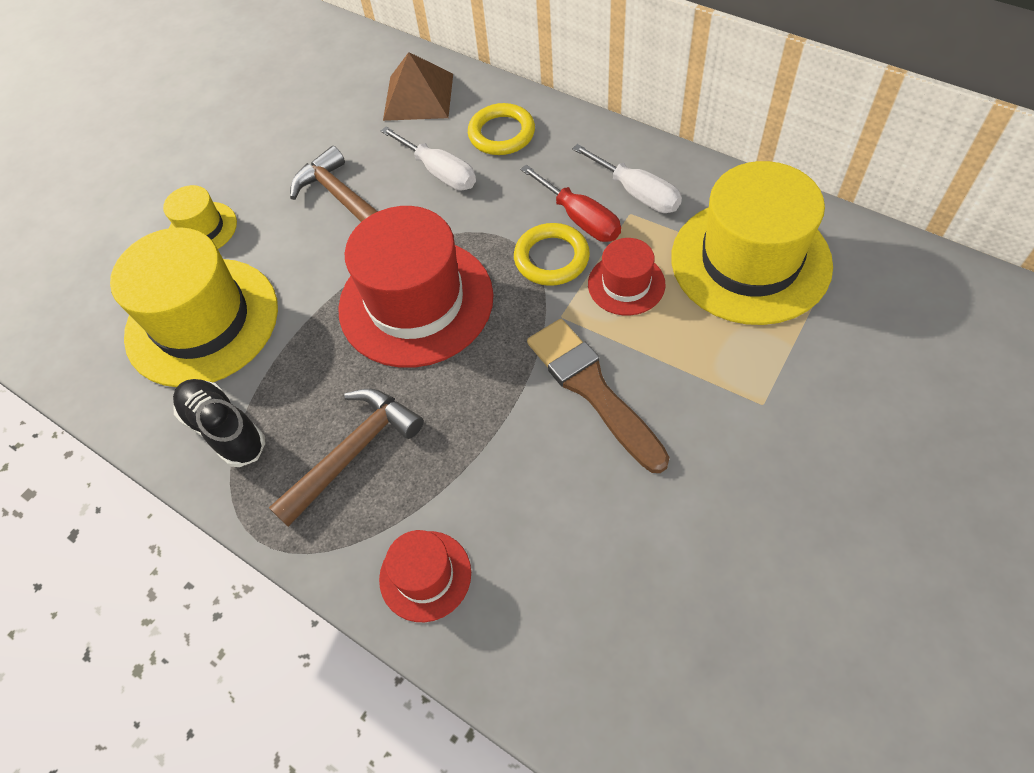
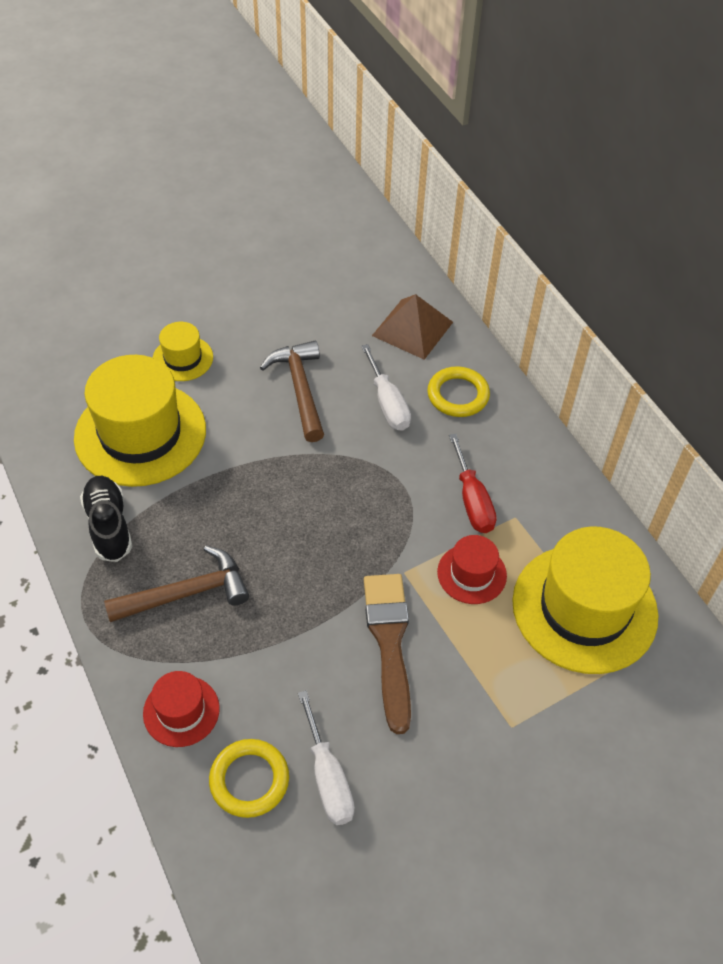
camera: 20 degrees right, 5 degrees down
(416, 302) = (302, 501): red hat -> none
(551, 258) = (428, 521): yellow ring -> yellow ring (249, 780)
(637, 193) = (532, 503): white screwdriver -> white screwdriver (328, 777)

